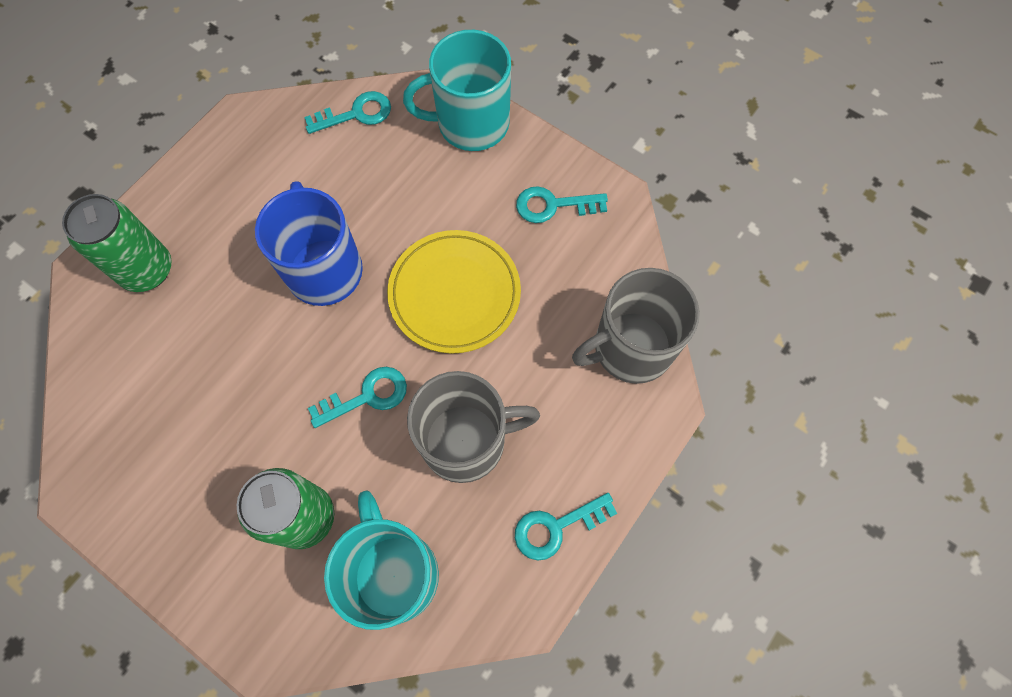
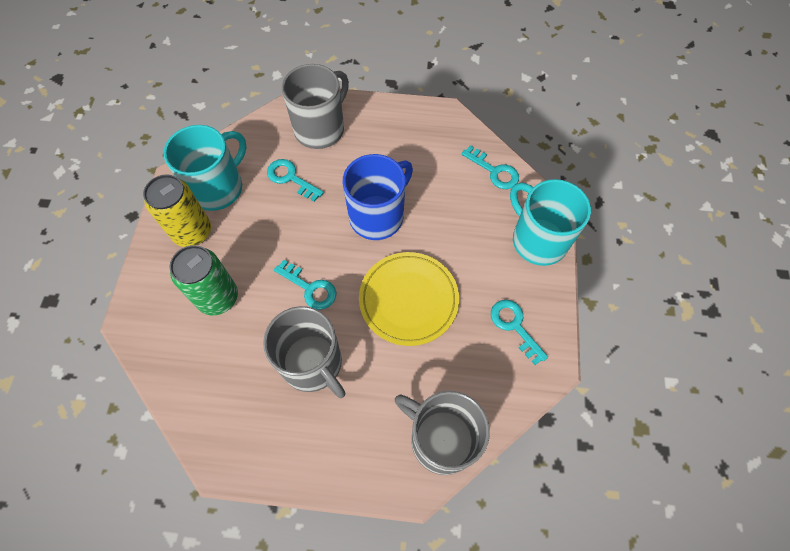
camera: 60 degrees right, 5 degrees down
(147, 270) = (320, 129): green can -> grey mug
(183, 509) = (192, 232): none -> yellow can
(394, 573) = (207, 368): turquoise mug -> turquoise mug (218, 188)
(556, 527) = (284, 455): turquoise key -> turquoise key (291, 178)

